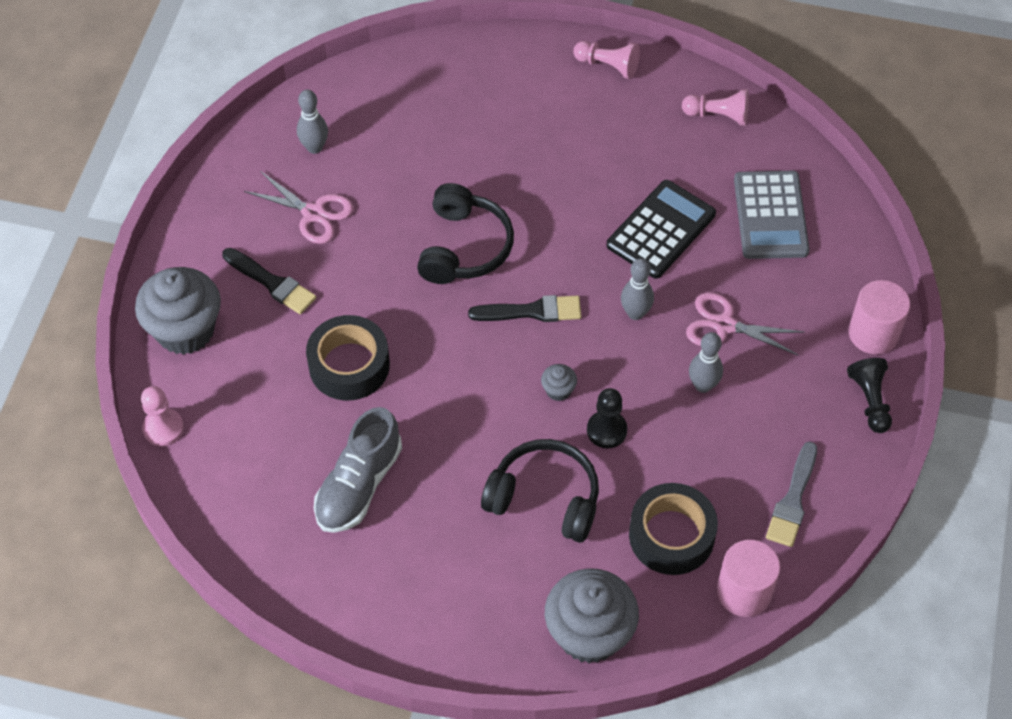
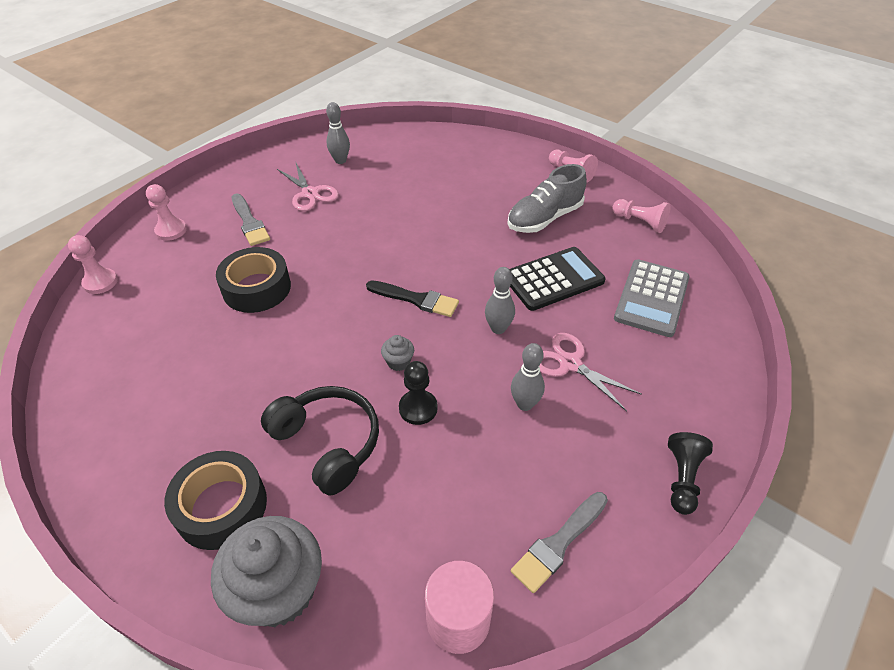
camera: 25 degrees right, 10 degrees down
(185, 330) = (171, 230): grey cupcake -> pink pawn
(272, 283) = (249, 222): black brush -> grey brush
(359, 485) = (193, 372): grey shoe -> grey shoe (544, 218)
(463, 247) = (395, 243): black headphones -> none
(671, 535) = (419, 526): black tape -> black tape (221, 506)
(873, 333) = (710, 419): pink cylinder -> none

